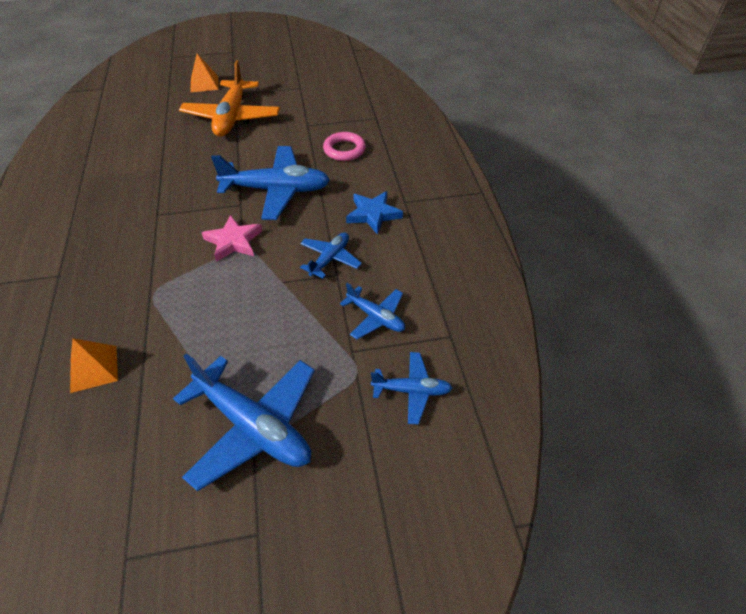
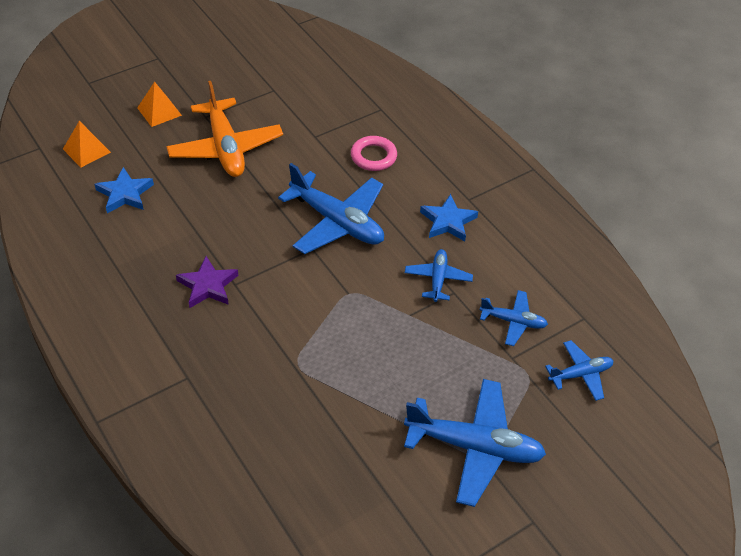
camera: 25 degrees left, 0 degrees up
(93, 368) = (299, 449): orange pyramid -> orange pyramid (86, 150)
(133, 130) = (125, 194): none -> blue star
(135, 210) = (208, 285): none -> purple star
(233, 241) = (334, 289): pink star -> none
(276, 190) = (337, 222): blue plane -> blue plane turned 60 degrees clockwise

